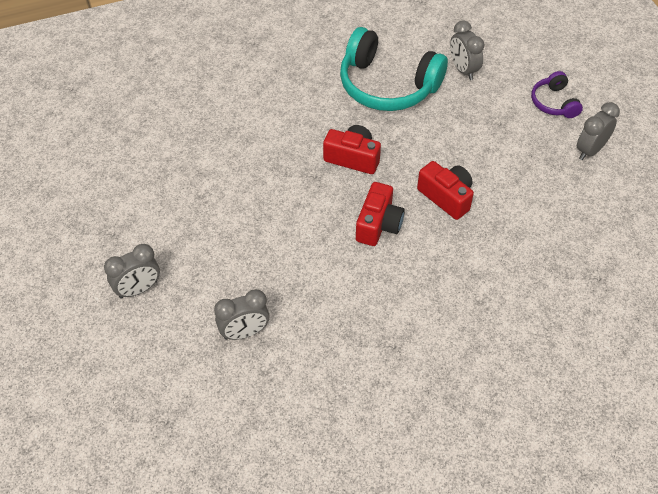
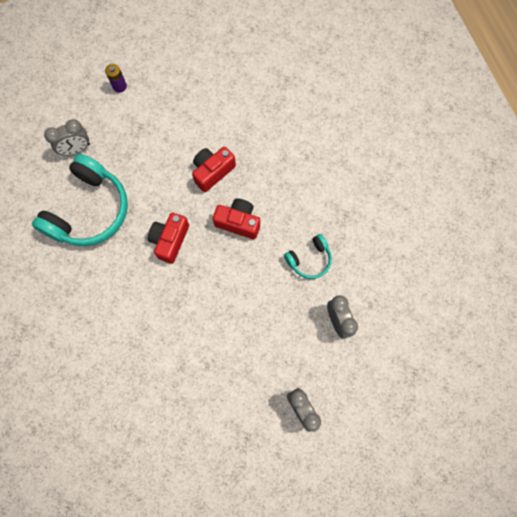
camera: 90 degrees left, 20 degrees up
(329, 301) = (309, 259): none -> turquoise headphones
(554, 103) = (119, 86): purple headphones -> purple battery
(590, 150) = (170, 68): grey clock -> none

